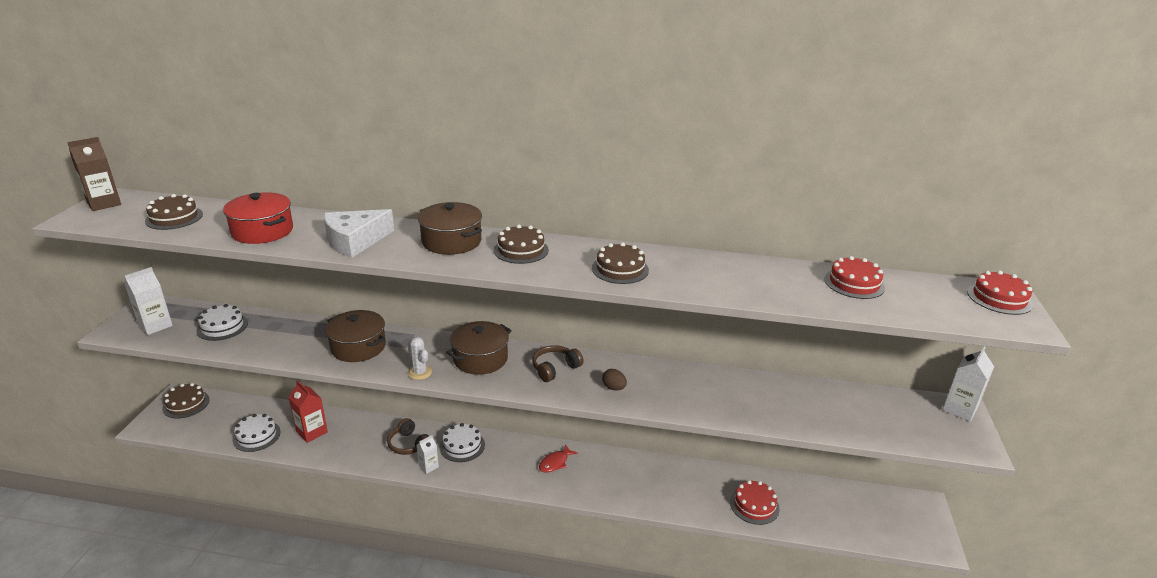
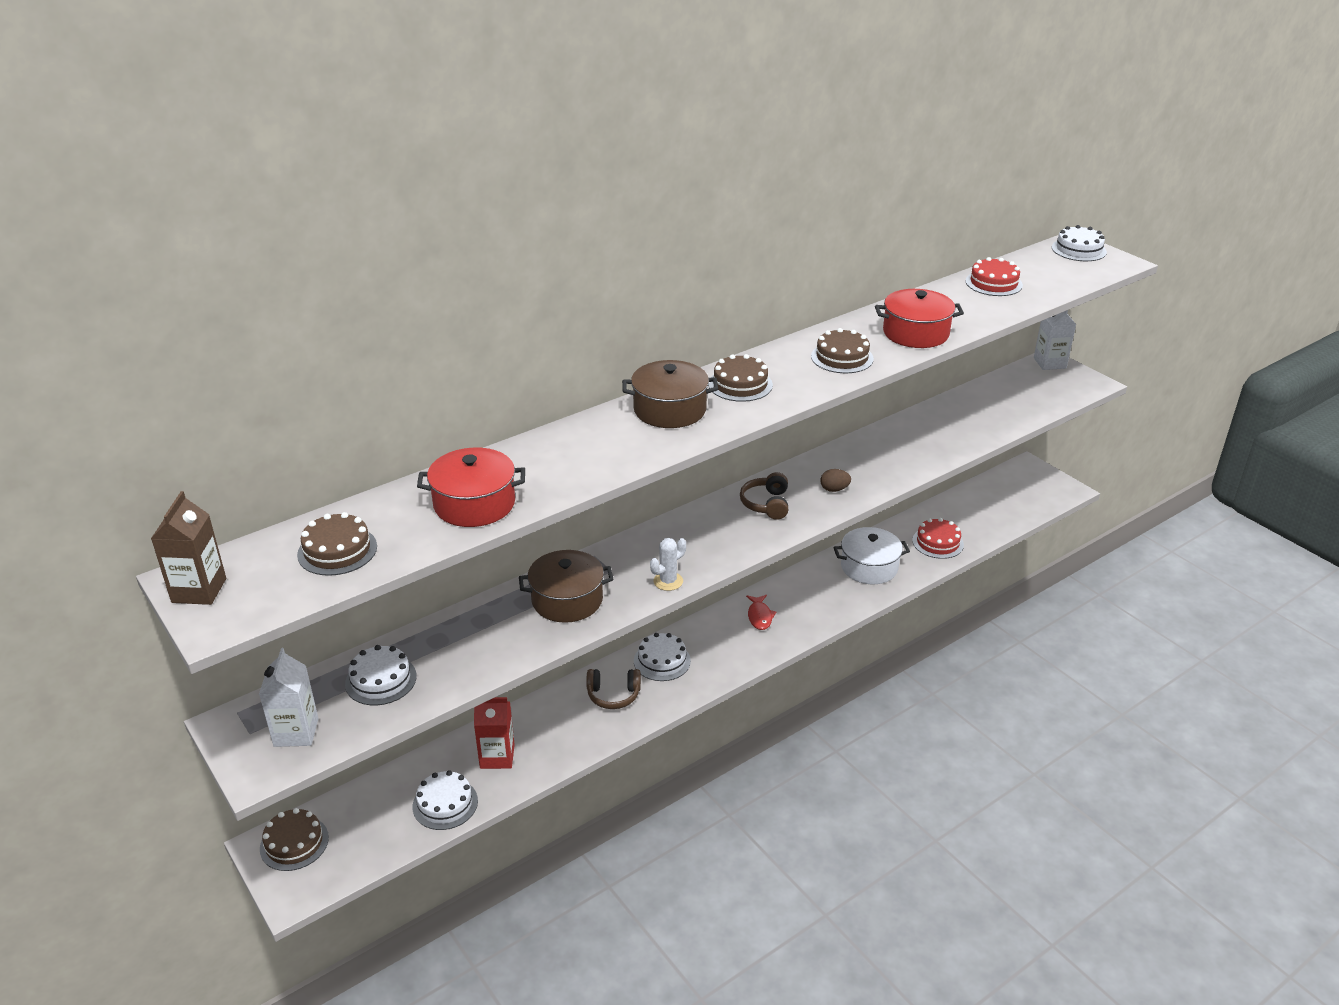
camera: 45 degrees left, 5 degrees up
(355, 241) = (588, 459): white cheese -> none
(420, 372) = (668, 581): white cactus -> white cactus turned 45 degrees counterclockwise
(428, 466) = (663, 698): white carton -> none
(480, 359) = (694, 536): brown pot -> none
(675, 485) = (869, 567): none -> white pot
(709, 282) = (915, 333): none -> red pot
(999, 298) = (1078, 250): red cake -> white cake

